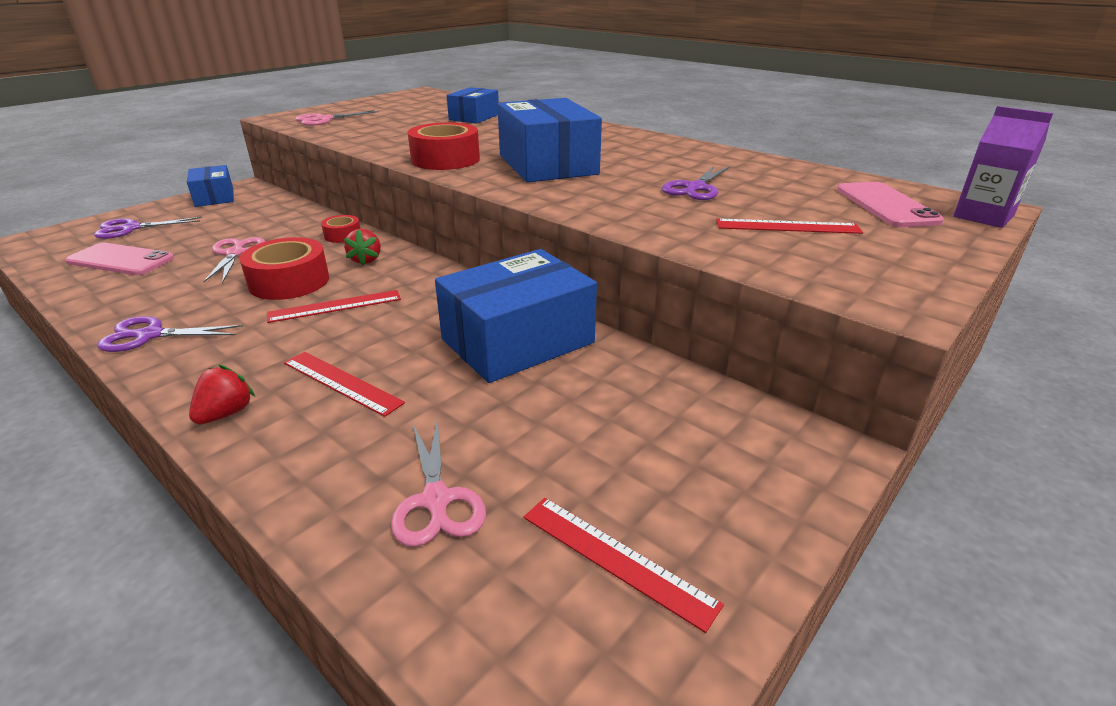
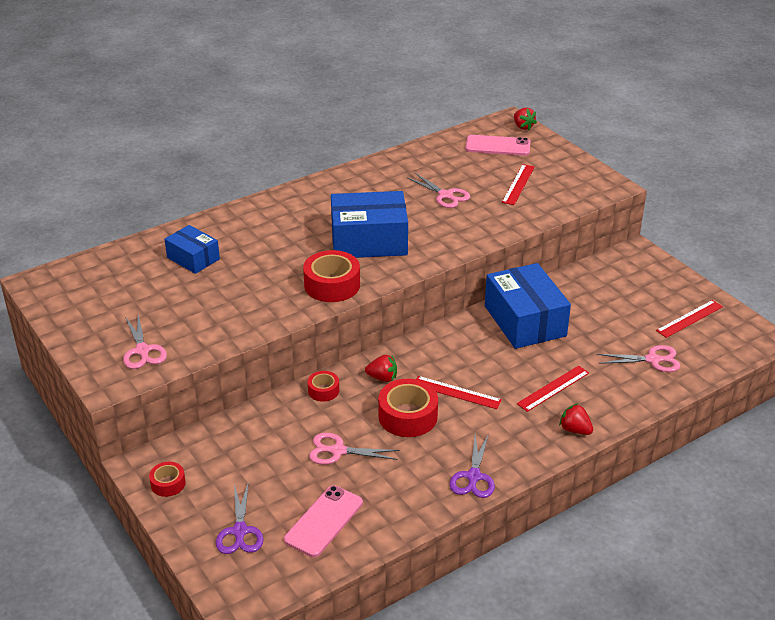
camera: 75 degrees left, 5 degrees up
(214, 197) = (168, 483): blue box -> red tape
(335, 306) = (456, 392): red ruler -> red ruler turned 60 degrees counterclockwise
(695, 188) = (445, 195): purple scissors -> pink scissors
(983, 216) = (523, 127): purple carton -> red strawberry

